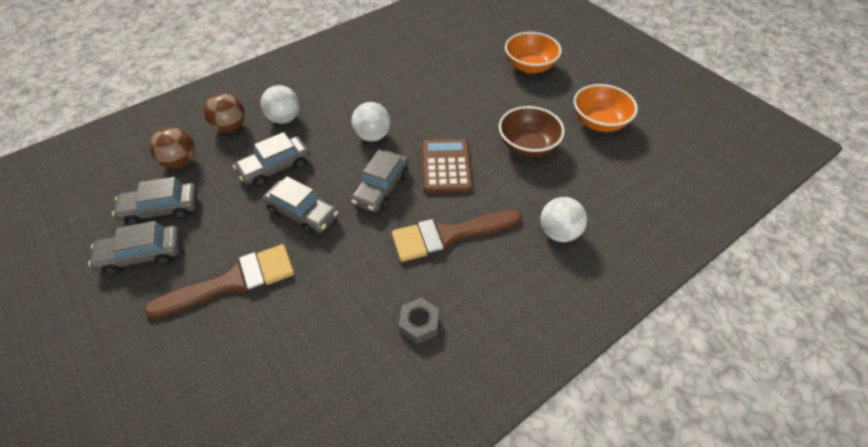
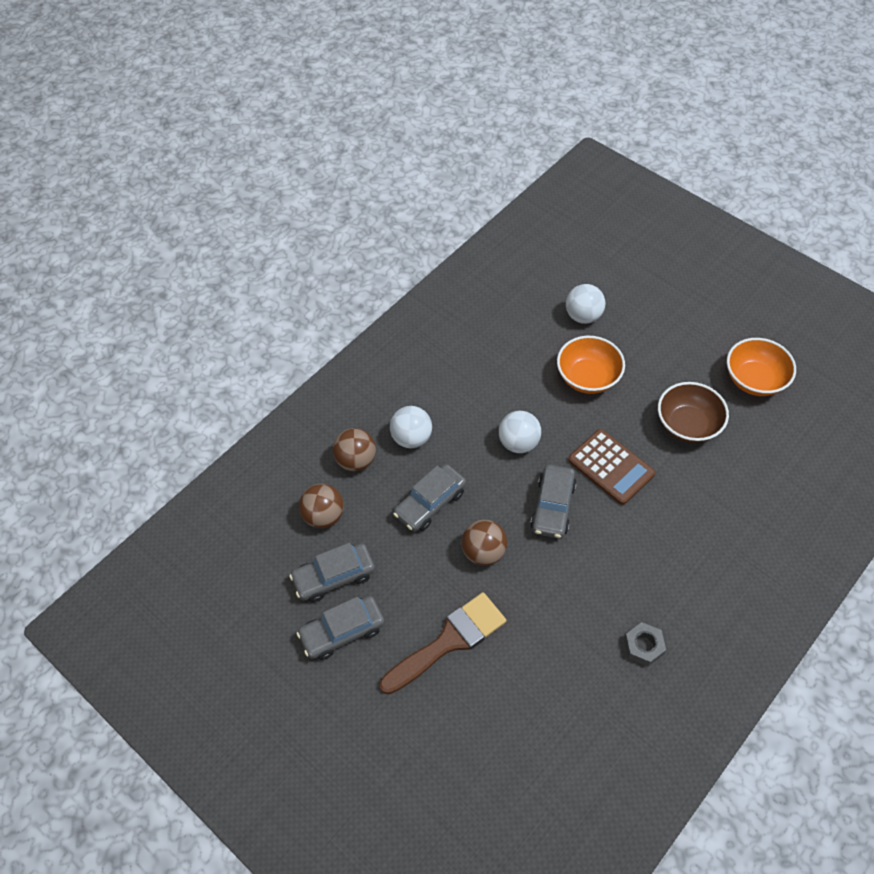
camera: 10 degrees left, 5 degrees up
(302, 213) = (483, 552): grey car -> brown ball
(446, 166) = (610, 467): brown calculator -> brown calculator turned 150 degrees clockwise
(448, 235) = (640, 548): brown brush -> none
(529, 66) = (660, 314): orange bowl -> orange bowl (588, 377)
(559, 232) = (746, 524): white ball -> white ball (583, 316)

